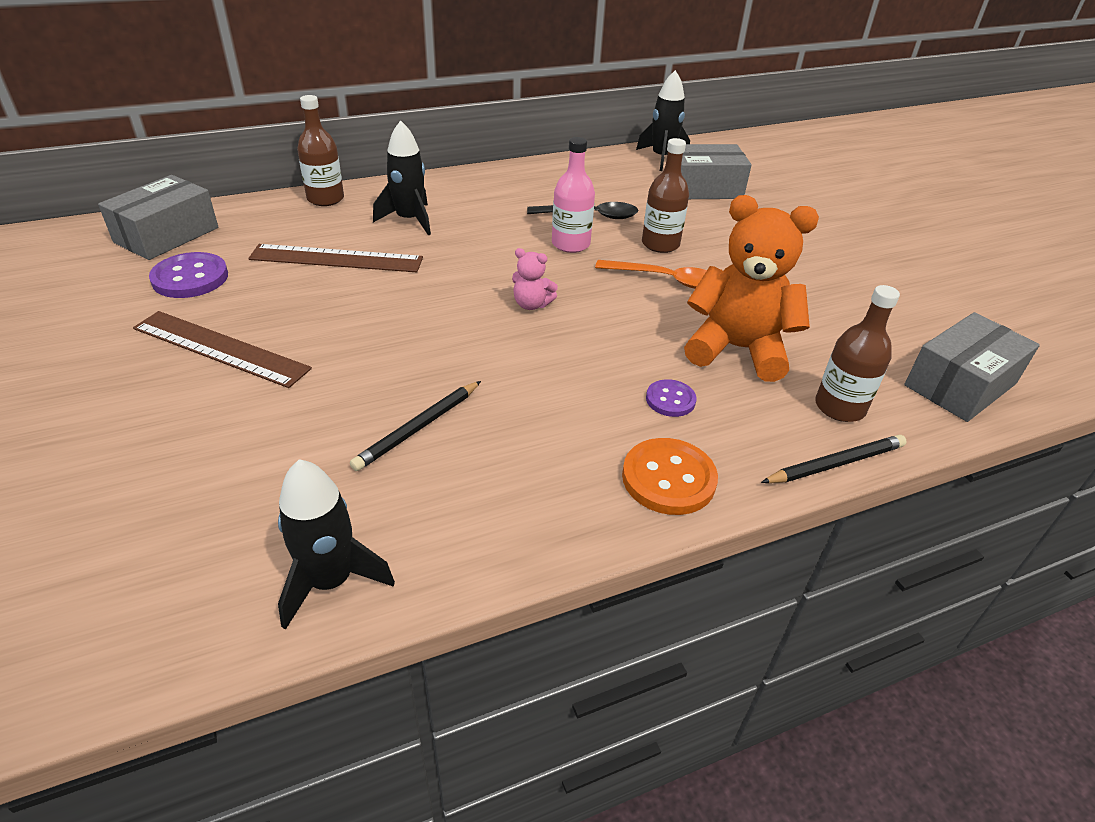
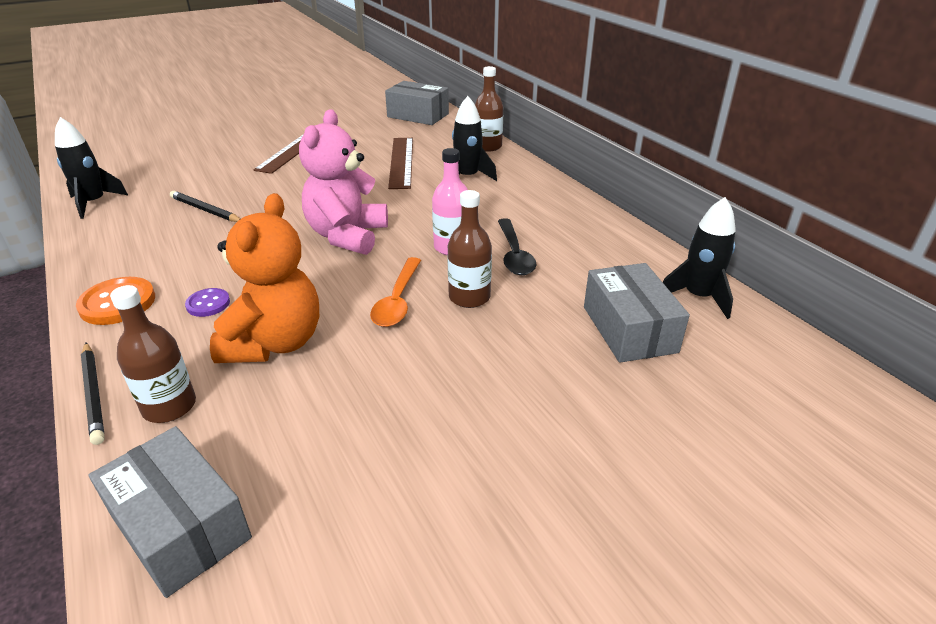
camera: 85 degrees right, 5 degrees down
(190, 278) = (369, 129): purple button -> none
(531, 304) = (347, 236): pink teddy bear -> pink teddy bear, size x2.26

